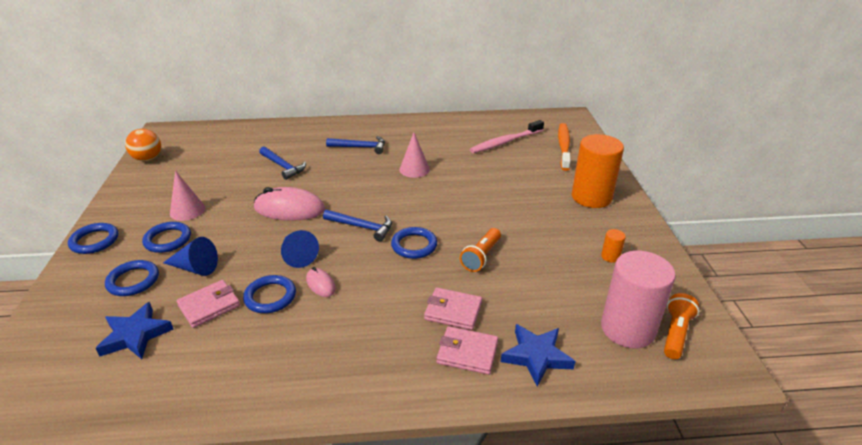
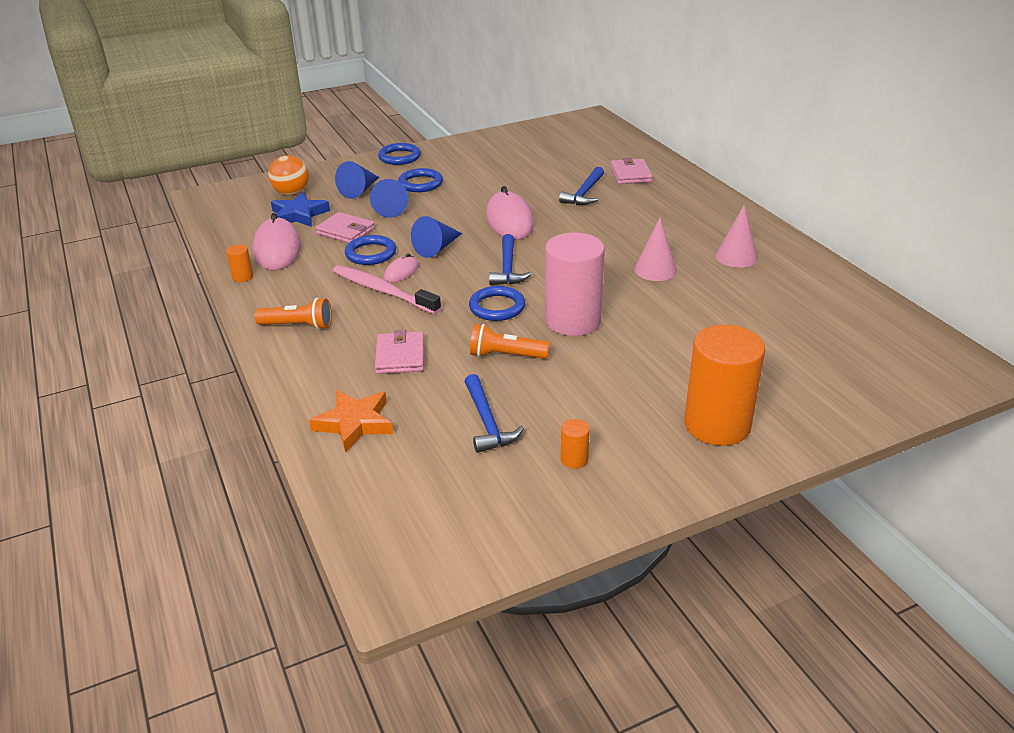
camera: 70 degrees right, 0 degrees up
(133, 281) = (359, 190): blue ring -> blue cone
(148, 159) = (536, 130): orange ball -> orange ball (291, 193)
(187, 210) = (469, 176): pink cone -> pink cone (736, 257)
(196, 364) = (277, 249): none -> pink mouse
(231, 403) = (242, 277): none -> orange cylinder
(360, 147) = (671, 223): blue hammer -> blue hammer (487, 422)
(467, 352) = (342, 377): pink wallet -> pink wallet (630, 174)
(505, 142) = (803, 322): pink toothbrush -> pink toothbrush (382, 291)
(536, 356) = (355, 423): blue star -> orange star
(563, 146) = (851, 378): orange toothbrush -> none
(627, 329) = (430, 488): pink cylinder -> pink cylinder (572, 321)
(675, 333) = (442, 533): orange flashlight -> orange flashlight (298, 326)

